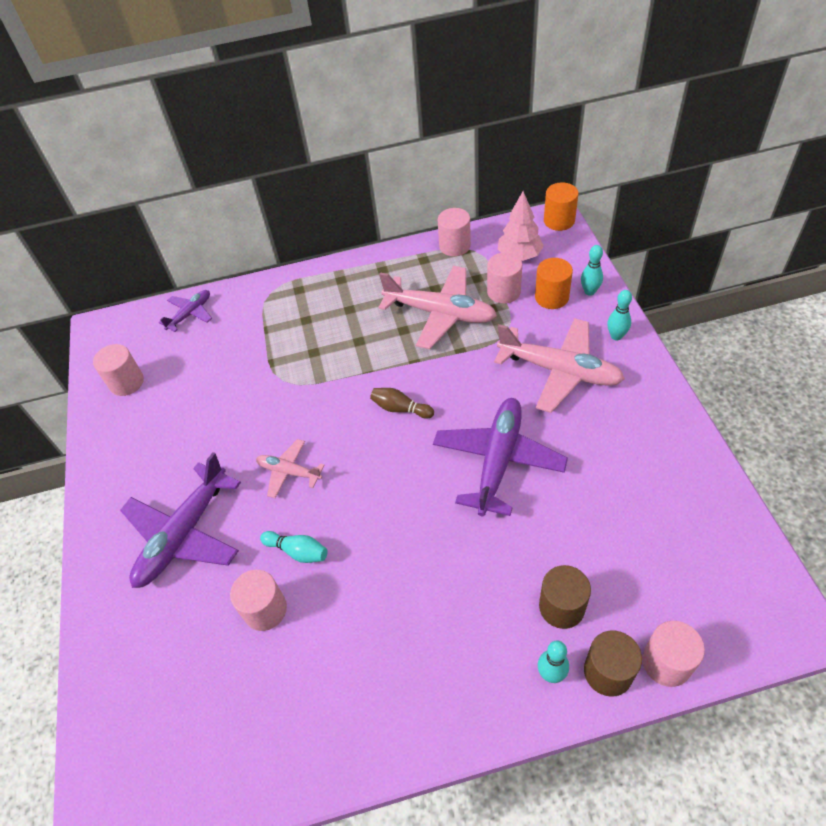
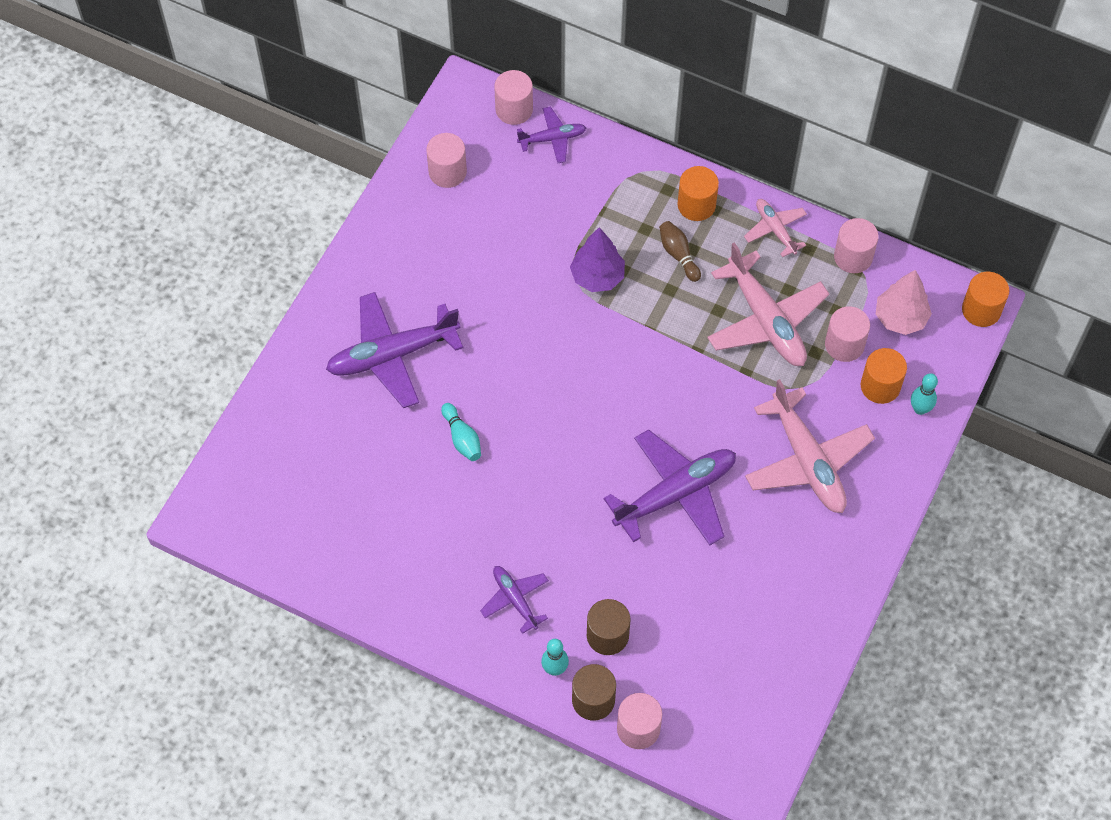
camera: 35 degrees right, 10 degrees up
(265, 609) = (404, 462): pink cylinder -> pink cylinder (514, 109)
(289, 472) = (509, 367): pink plane -> pink plane (775, 230)
(300, 368) = (597, 277): none -> purple tree
(327, 285) = (696, 205): none -> orange cylinder
(400, 409) = (644, 384): brown bowling pin -> brown bowling pin (678, 255)
(461, 644) = (515, 599): none -> purple plane
(616, 336) = (892, 470): turquoise bowling pin -> none

